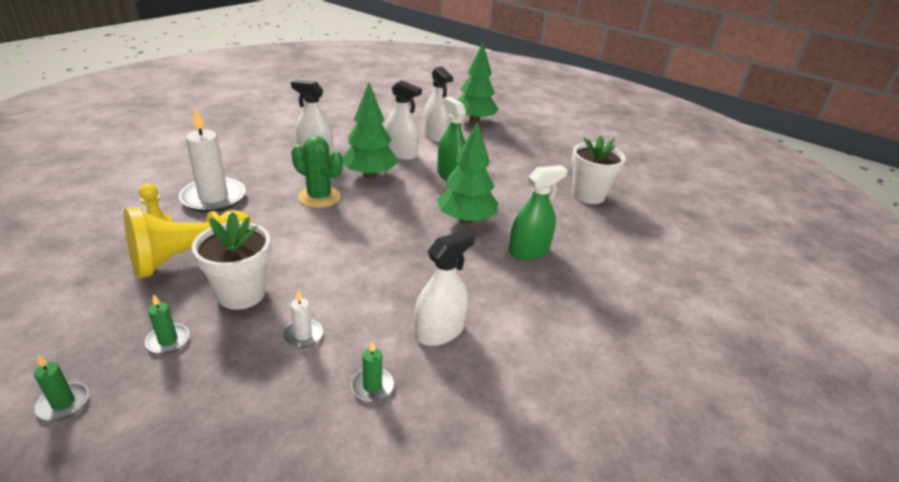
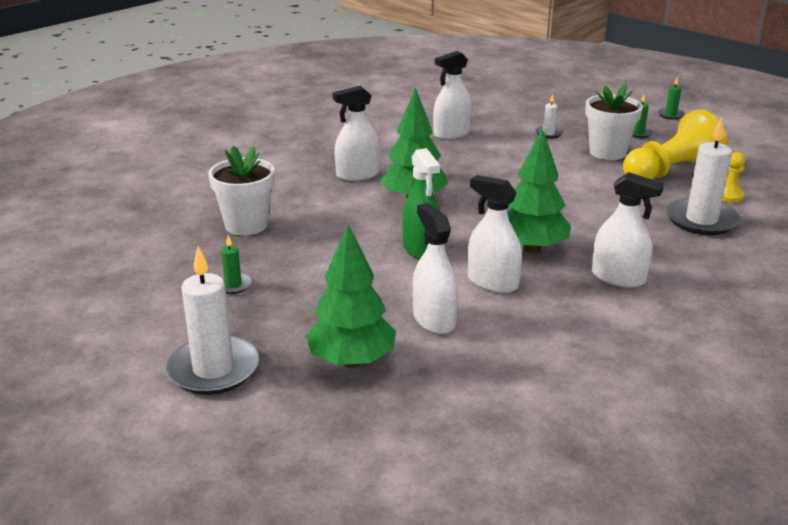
camera: 170 degrees left, 5 degrees down
(319, 197) = (583, 221): green cactus -> none
(372, 386) = (496, 116): green candle -> green candle (233, 285)
(528, 251) = (358, 174): green spray bottle -> white spray bottle
(537, 119) = (213, 369): none -> white candle

